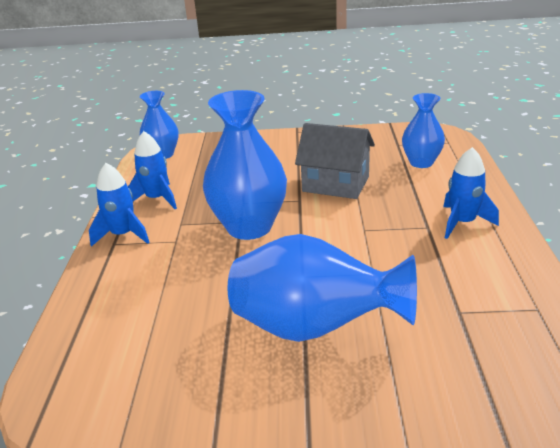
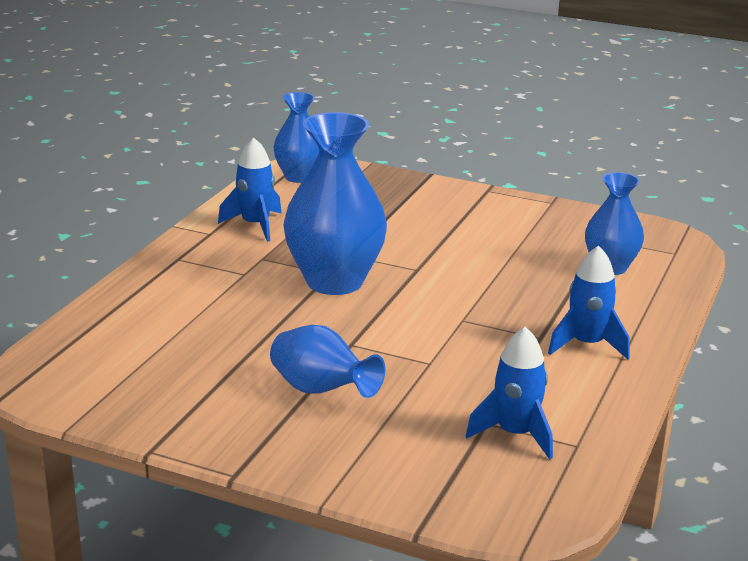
camera: 20 degrees right, 5 degrees down
(123, 235) = (193, 253): blue rocket -> blue rocket (515, 434)
(314, 328) = (321, 391): blue vase -> blue vase, size x0.59
(336, 184) = (477, 263): grey house -> none

